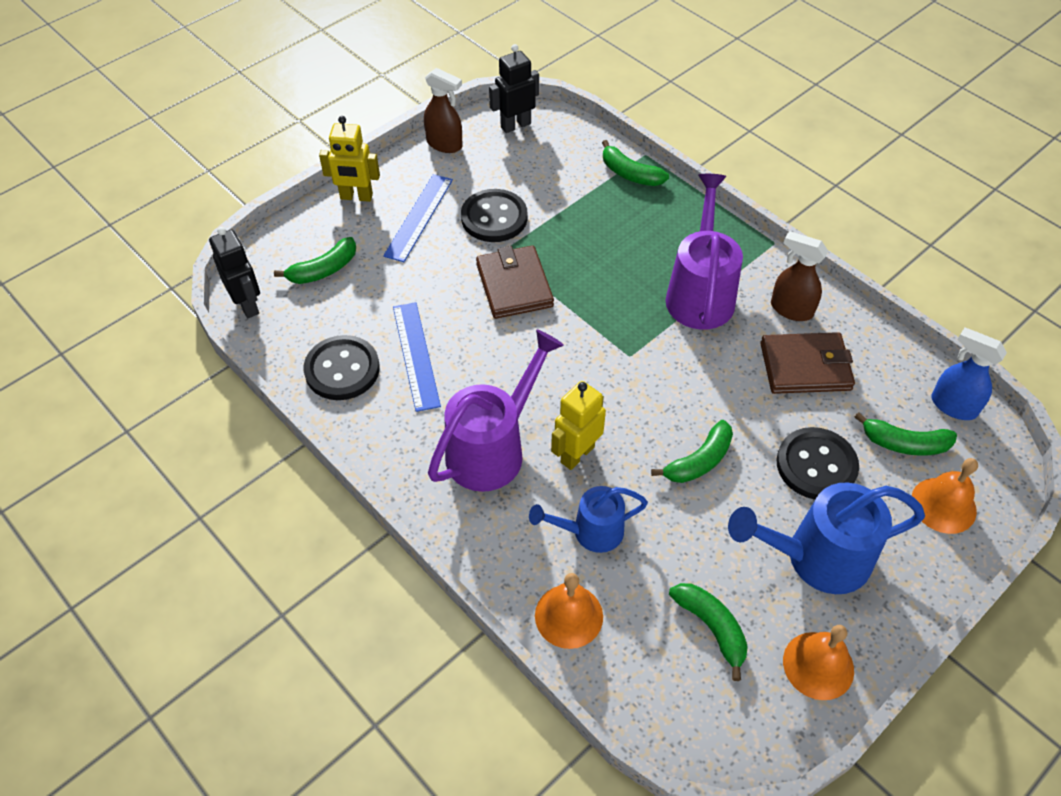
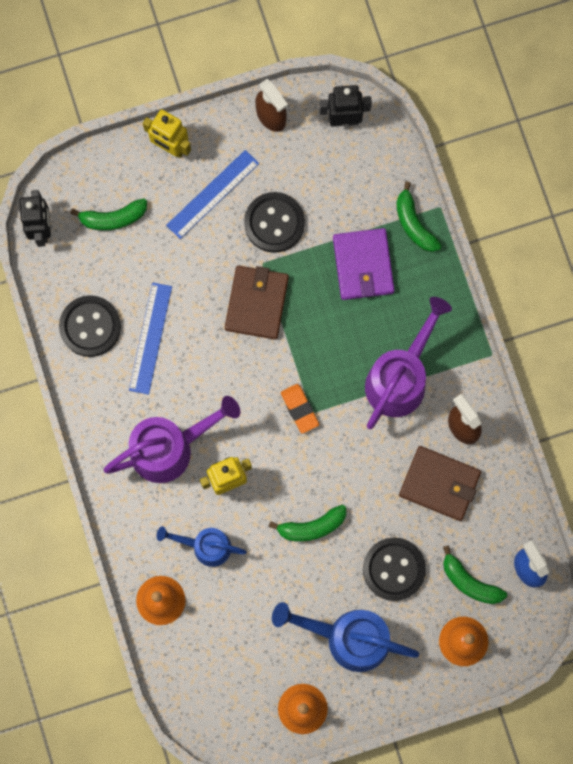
camera: 25 degrees right, 25 degrees up
(602, 219) = (363, 265): none -> purple wallet
(615, 357) = (299, 409): none -> orange eraser
(711, 628) = (249, 652): green banana -> none

